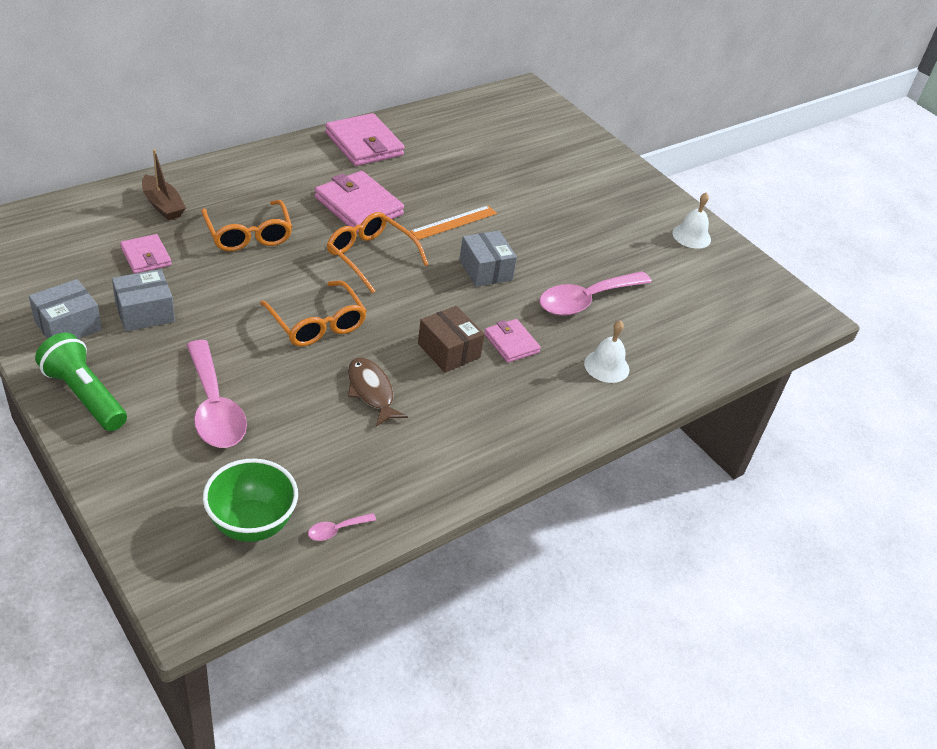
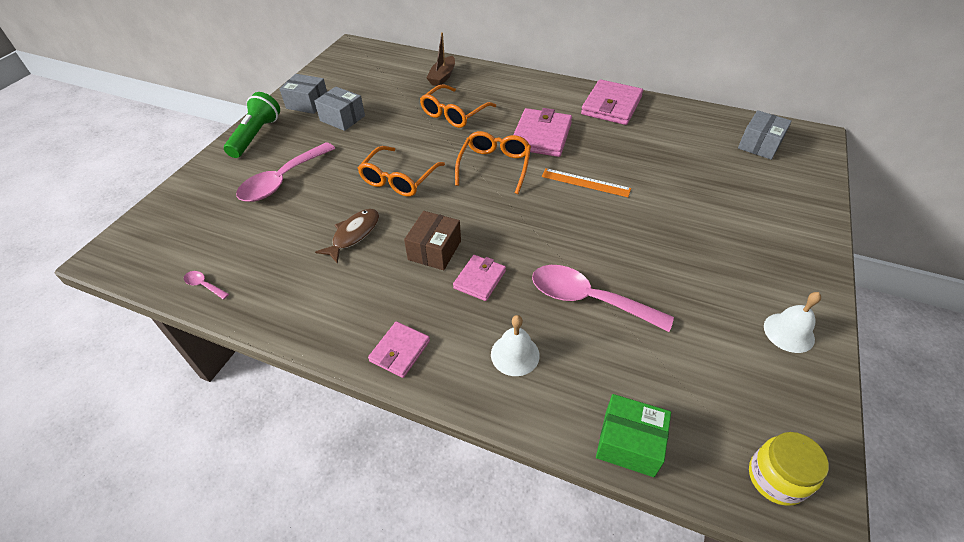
camera: 65 degrees right, 5 degrees up
(146, 256) = (391, 95): pink wallet -> pink wallet (400, 351)
(252, 524) = (188, 245): green bowl -> none
(485, 270) = (551, 224): grey box -> grey box (759, 145)
(720, 356) = (629, 443): none -> green box
(783, 314) = (776, 478): none -> yellow jar

